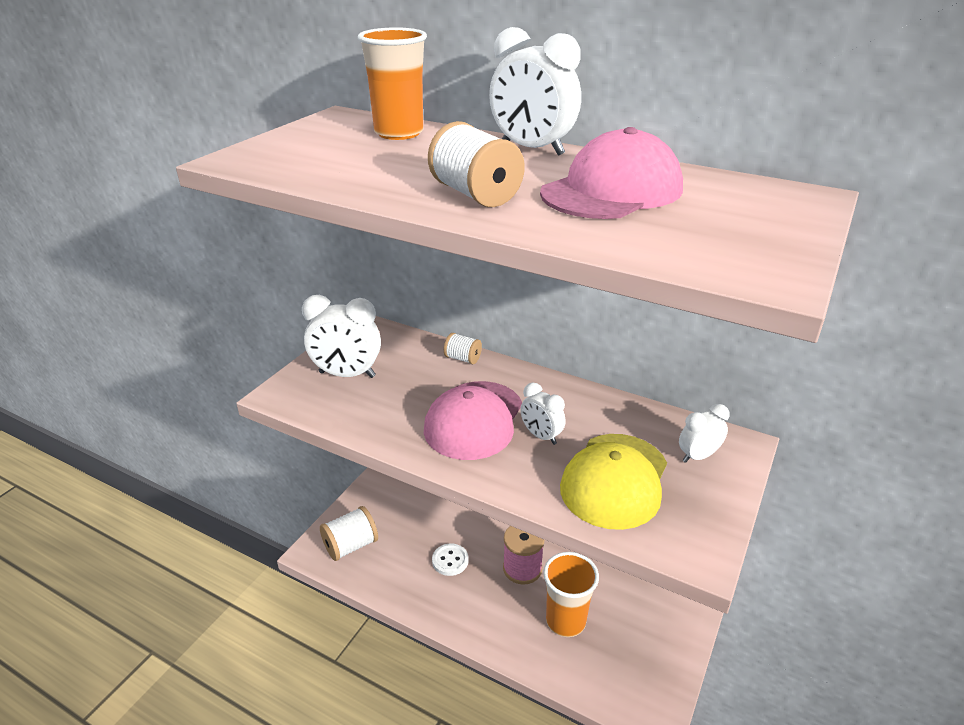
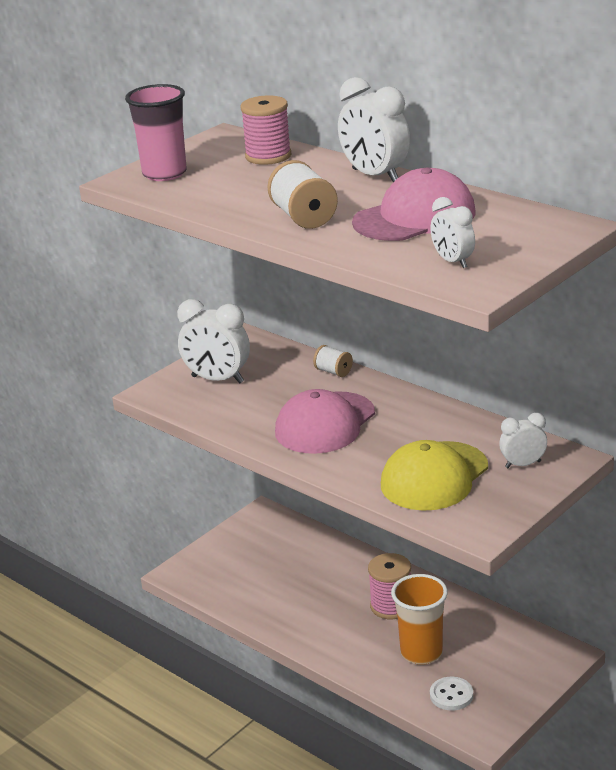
camera: 15 degrees right, 5 degrees down
(282, 152) = (164, 174): none -> pink cup
(351, 545) = (217, 571): white spool -> none
(399, 133) = (268, 156): orange cup -> pink spool
(450, 560) = (317, 593): white button -> white button (451, 695)
(541, 436) = (382, 440): white clock -> white clock (453, 262)

